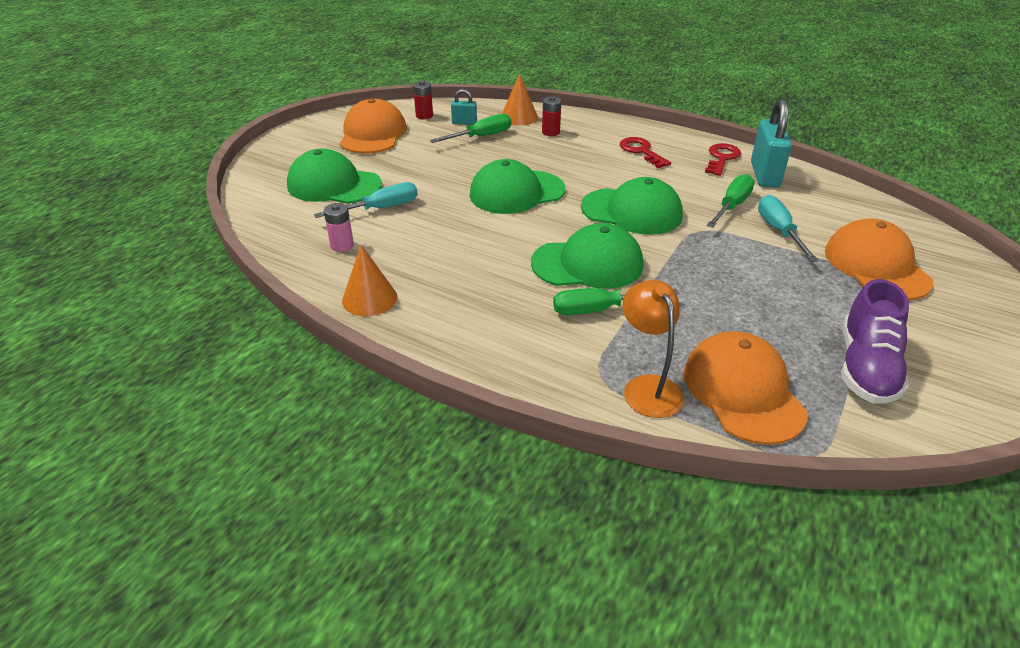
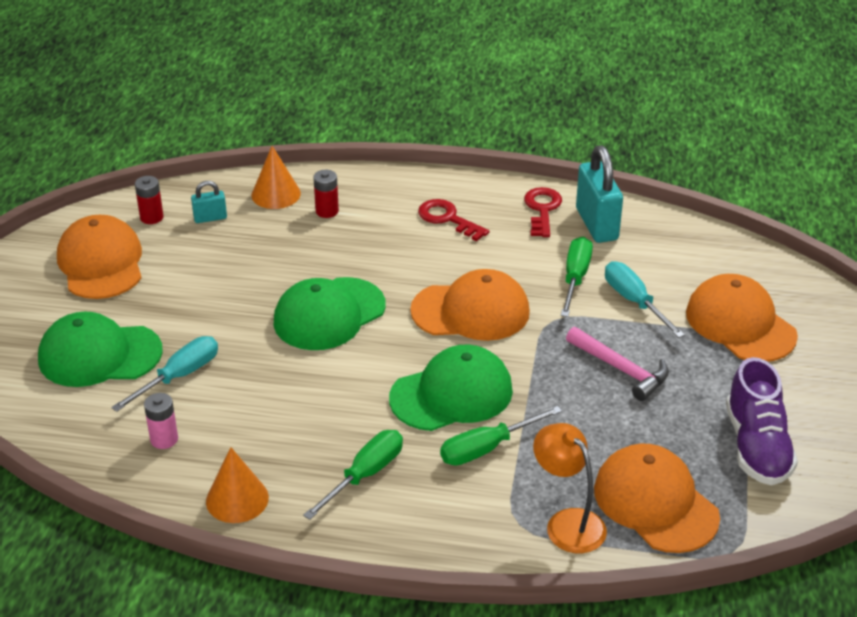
camera: 20 degrees left, 0 degrees up
(481, 137) = (243, 237): green screwdriver -> green screwdriver (365, 475)
(631, 211) = (471, 311): green cap -> orange cap
(748, 277) = (621, 369): none -> pink hammer

